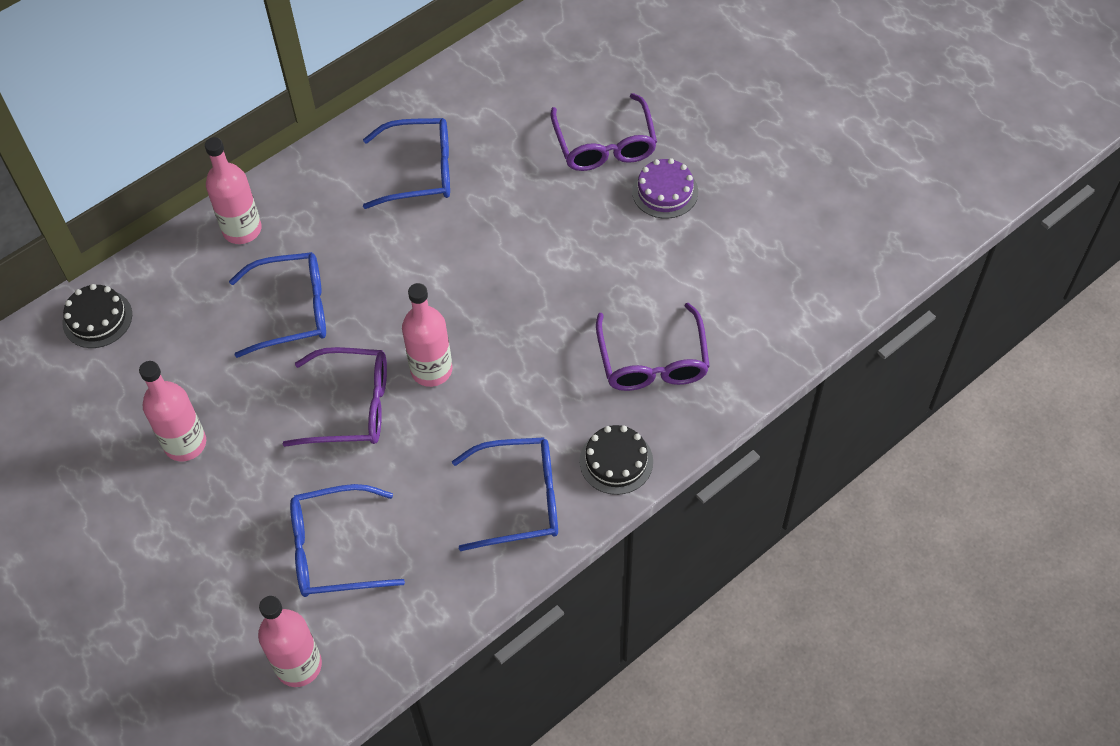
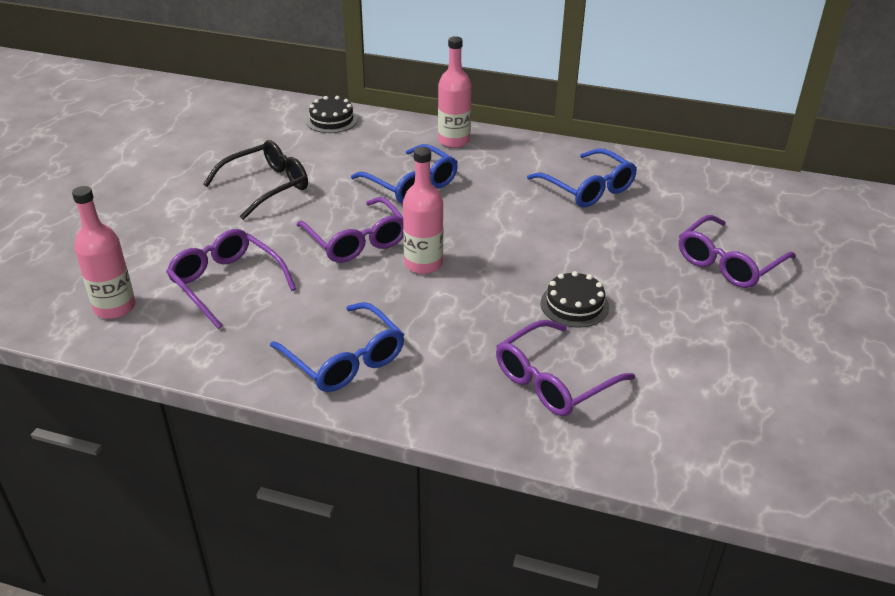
camera: 55 degrees right, 20 degrees down
(185, 443) = (266, 187): pink bottle -> black glasses
(335, 550) = (227, 284): blue glasses -> purple glasses
(616, 461) = (430, 401): black cake -> black cake (574, 305)
(665, 191) = (729, 314): purple cake -> none

